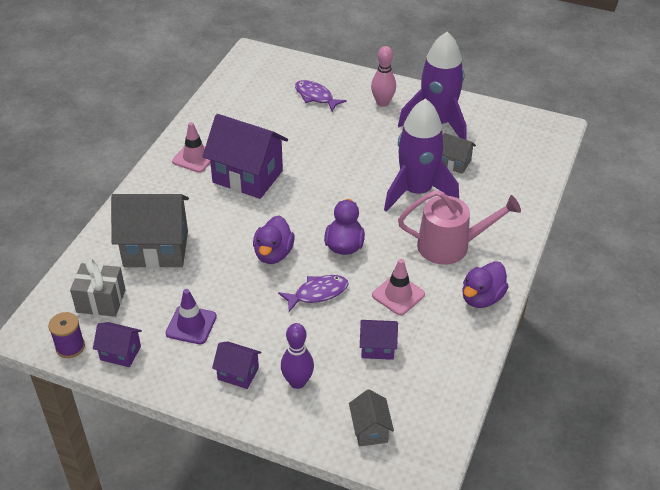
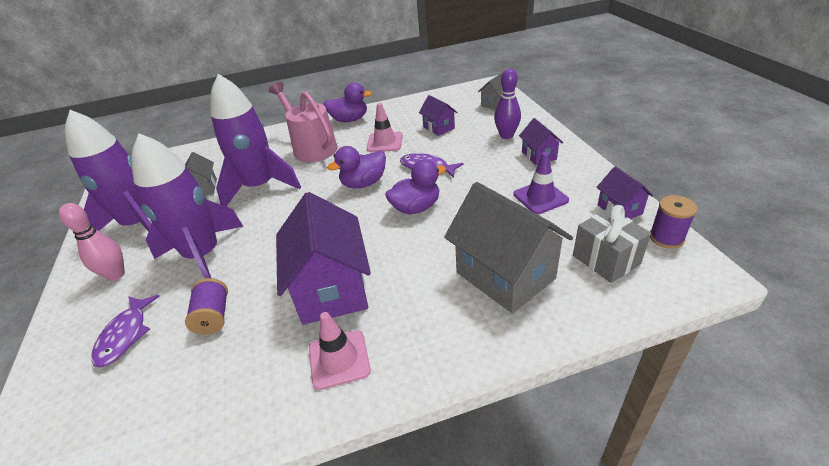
camera: 125 degrees left, 5 degrees down
(288, 128) = (213, 317): none -> purple spool
(356, 140) = (203, 255): none -> purple rocket

